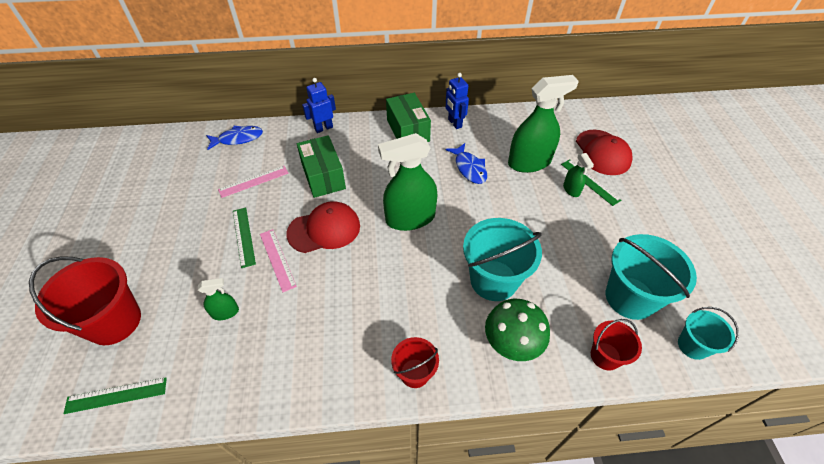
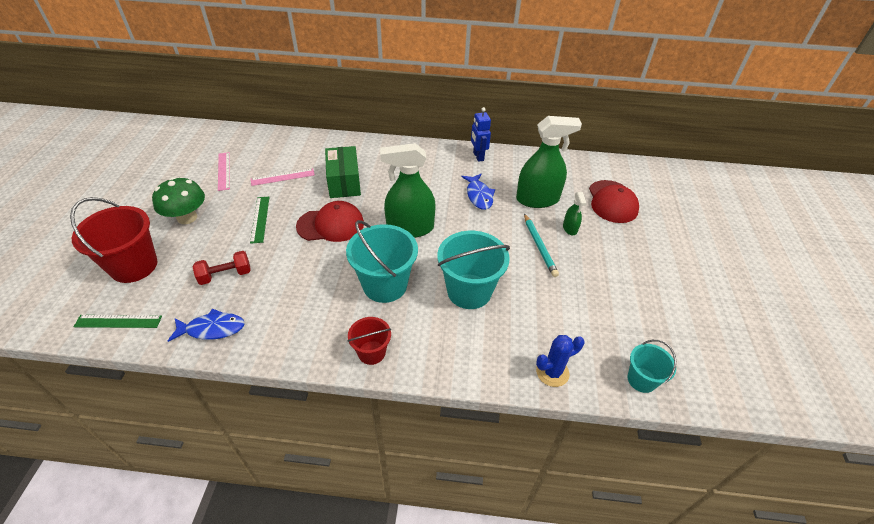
camera: 10 degrees right, 5 degrees down
(225, 312) = (225, 275): green spray bottle -> red dumbbell
(238, 139) = (280, 141): blue fish -> blue fish (212, 329)
(277, 259) = (282, 242): pink ruler -> pink ruler (224, 171)
(323, 128) = (357, 143): blue robot -> none
(408, 130) = (432, 156): green box -> none
(511, 343) = (468, 345): green mushroom -> green mushroom (187, 217)
(548, 215) = (539, 246): none -> turquoise pencil
(590, 182) = (590, 225): green ruler -> none
(605, 356) = (552, 372): red bucket -> blue cactus
(630, 297) = (594, 328): turquoise bucket -> turquoise bucket (385, 285)

